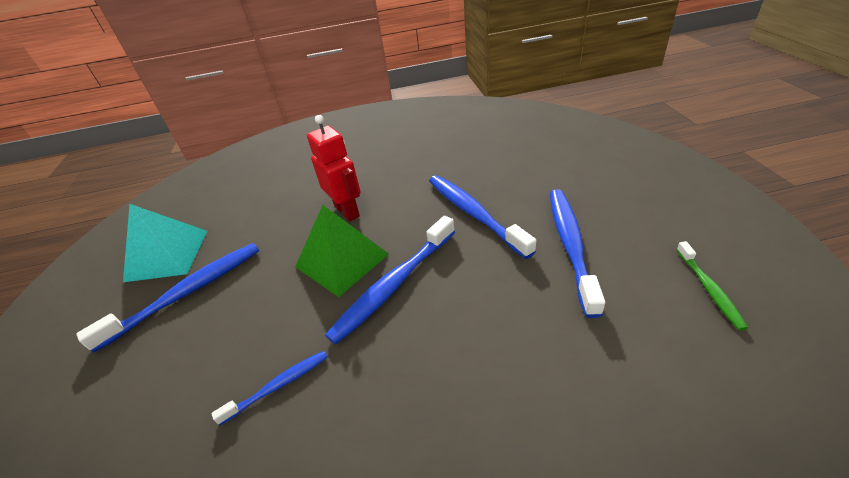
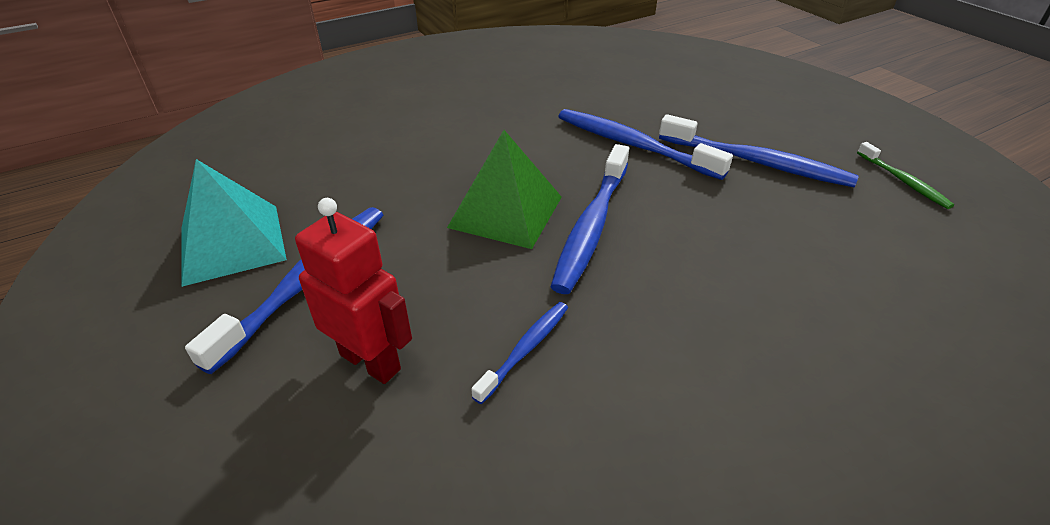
camera: 25 degrees left, 0 degrees up
(347, 211) = (472, 160): red robot -> red robot (371, 361)
(570, 245) = (756, 162): blue toothbrush -> blue toothbrush turned 135 degrees clockwise

